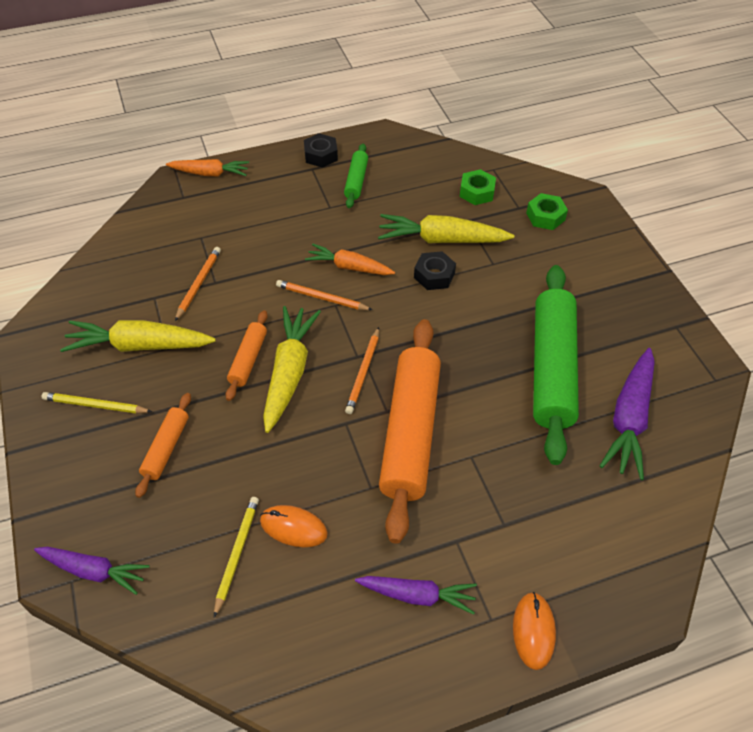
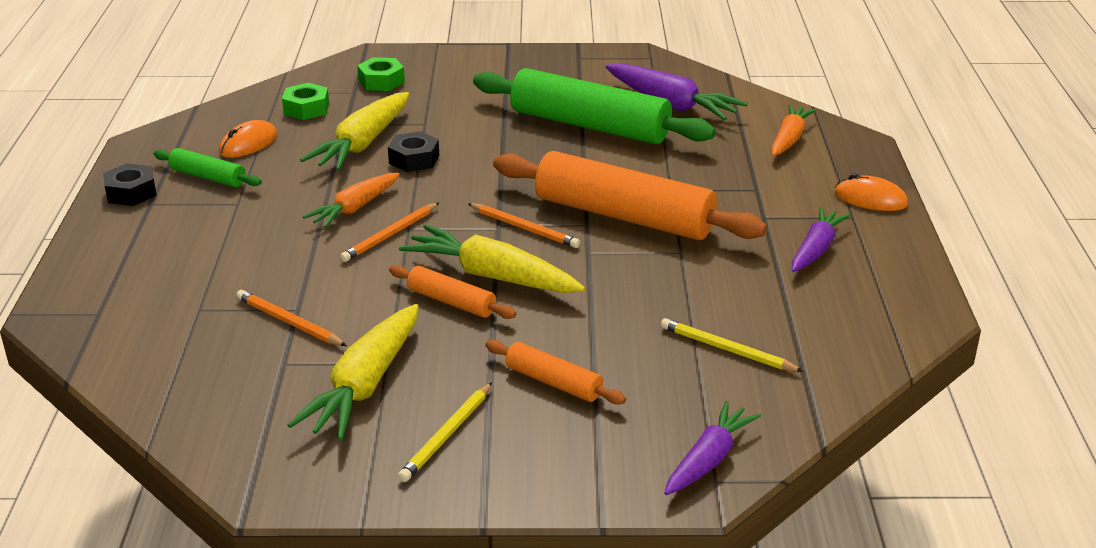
camera: 70 degrees left, 20 degrees down
(210, 173) = (71, 283): orange carrot -> orange carrot (789, 139)
(293, 527) = (709, 307): orange mouse -> orange mouse (248, 144)

